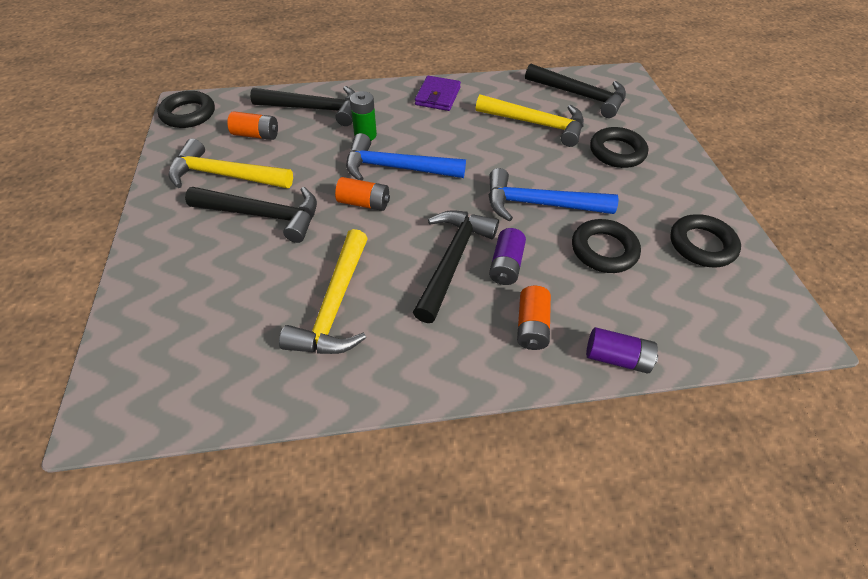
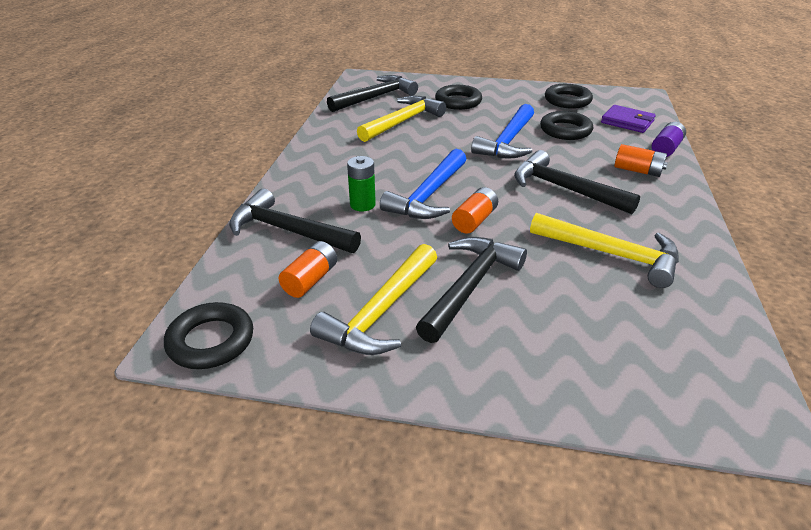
camera: 70 degrees left, 15 degrees down
(315, 109) = (288, 230): black hammer -> black hammer turned 90 degrees counterclockwise
(438, 96) = (324, 155): purple wallet -> purple wallet (627, 122)
(506, 265) = (574, 168): purple battery -> none

